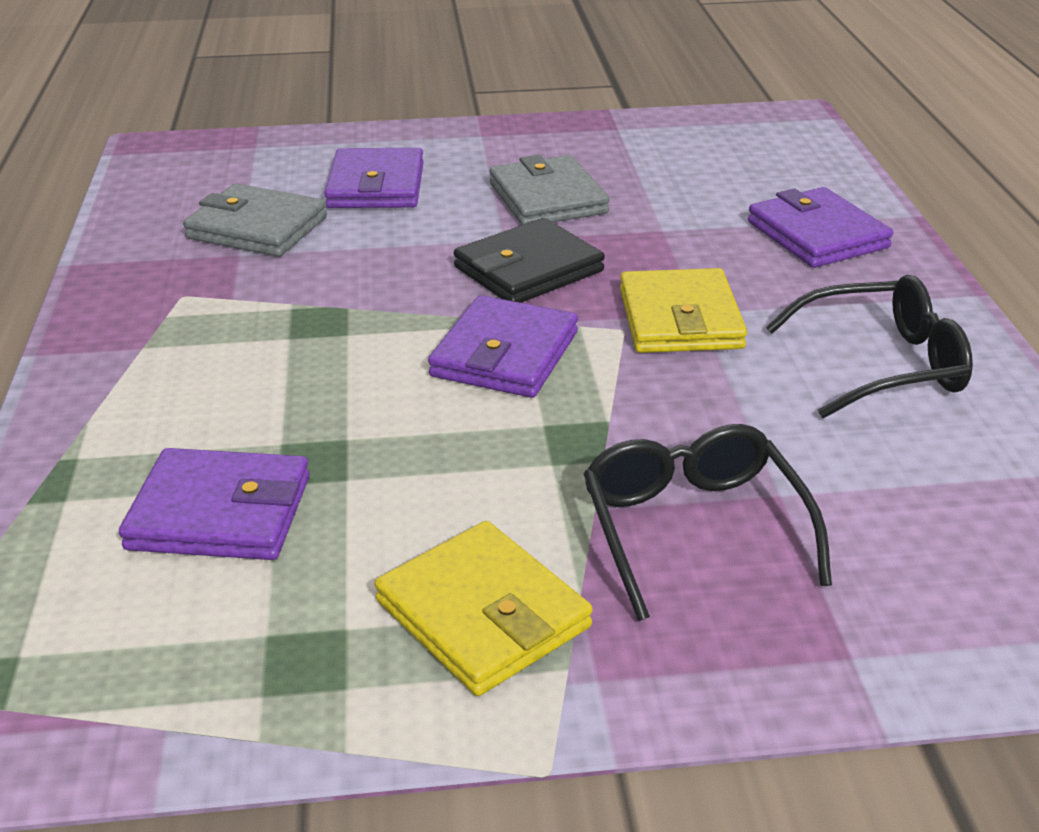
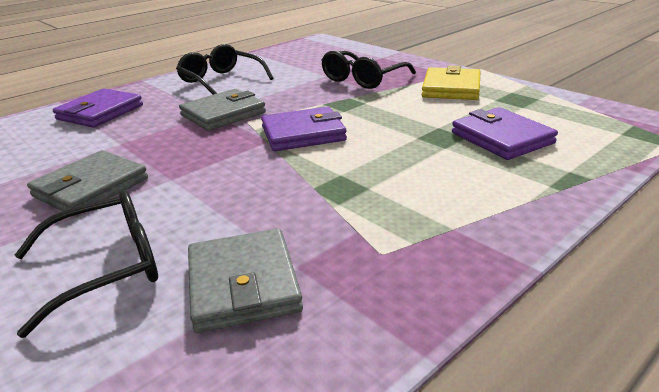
camera: 125 degrees left, 5 degrees down
(376, 186) = (107, 267): purple wallet -> black glasses
(528, 269) = (207, 158): black wallet -> none
(680, 319) = (223, 114): yellow wallet -> grey wallet

